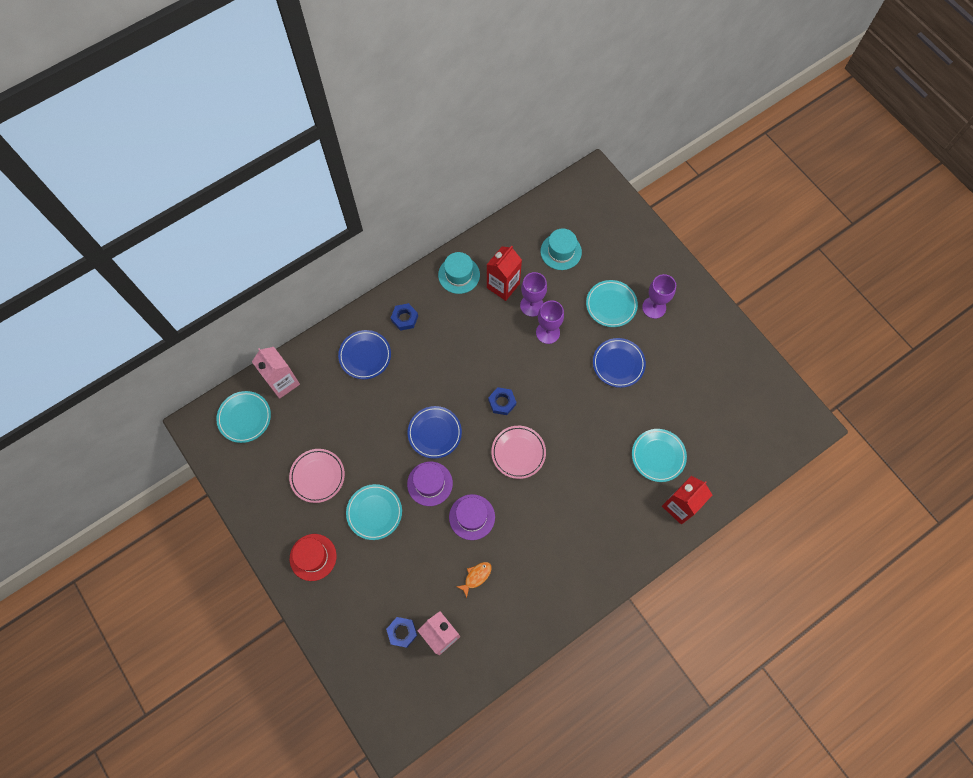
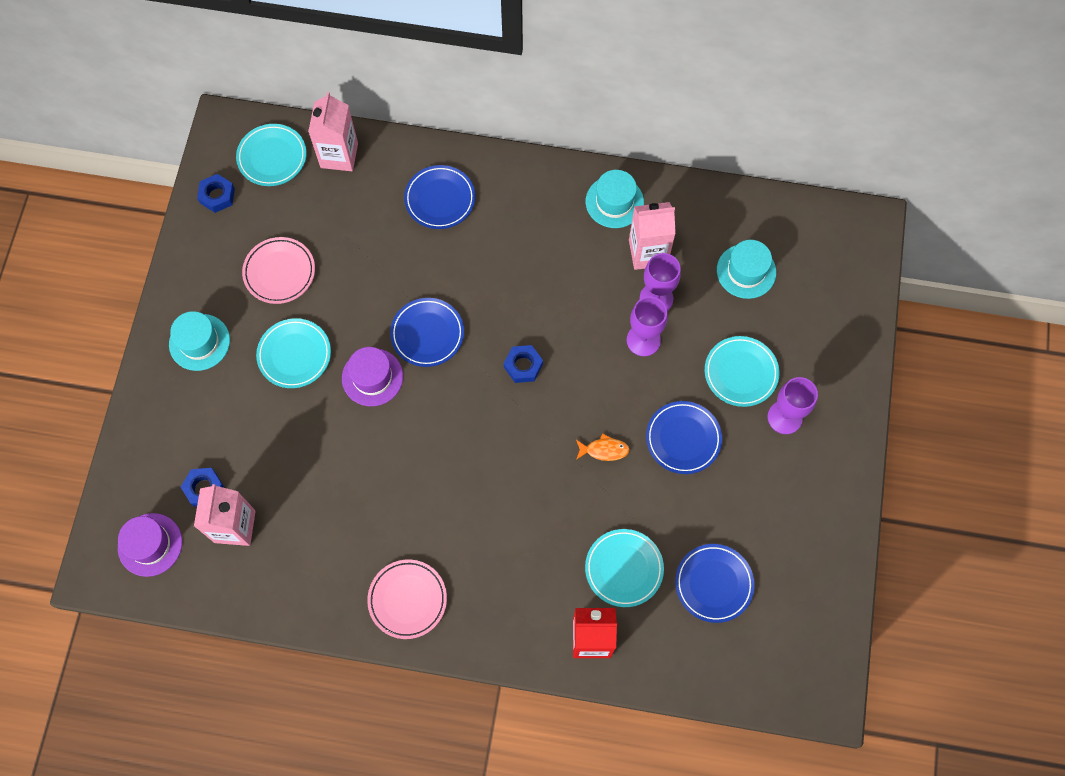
camera: 45 degrees right, 0 degrees up
(313, 557) = (199, 342): red hat -> turquoise hat
(404, 318) = (515, 197): blue nut -> blue nut (217, 196)
(472, 517) = (378, 447): purple hat -> purple hat (150, 544)
(476, 576) = (322, 506): orange fish -> orange fish (604, 450)
(503, 286) = (648, 252): red carton -> pink carton
(518, 453) = (487, 429): pink plate -> pink plate (407, 599)
(706, 421) = (713, 584): none -> blue plate

